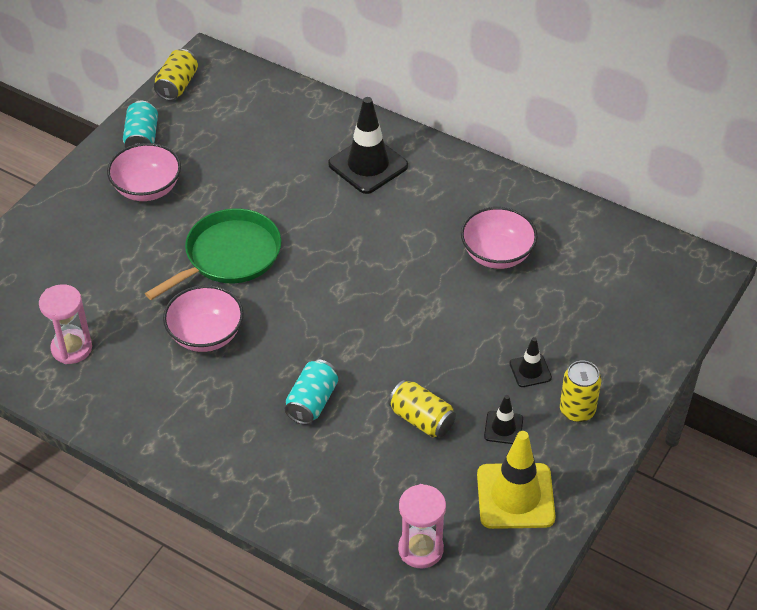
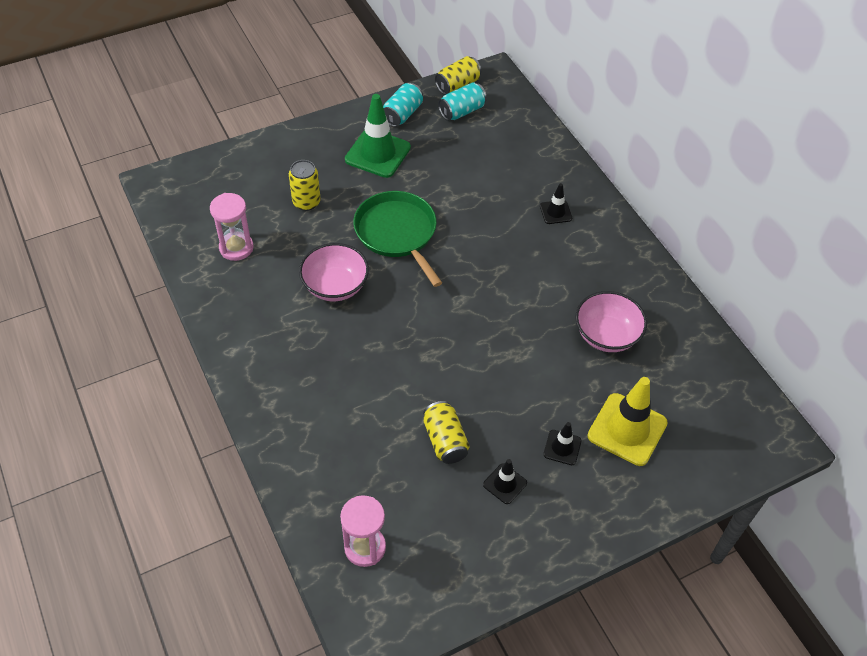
camera: 30 degrees right, 5 degrees up
(147, 189) = (377, 153): pink bowl -> green traffic cone
(229, 256) = (397, 233): green pan -> green pan turned 105 degrees counterclockwise
(312, 402) = (372, 380): turquoise can -> turquoise can (461, 111)
(368, 165) = (555, 212): black traffic cone -> black traffic cone, size x0.51
(515, 496) = (472, 547): yellow traffic cone -> yellow traffic cone (627, 429)
(577, 410) = (576, 503): yellow can -> yellow can (306, 202)

